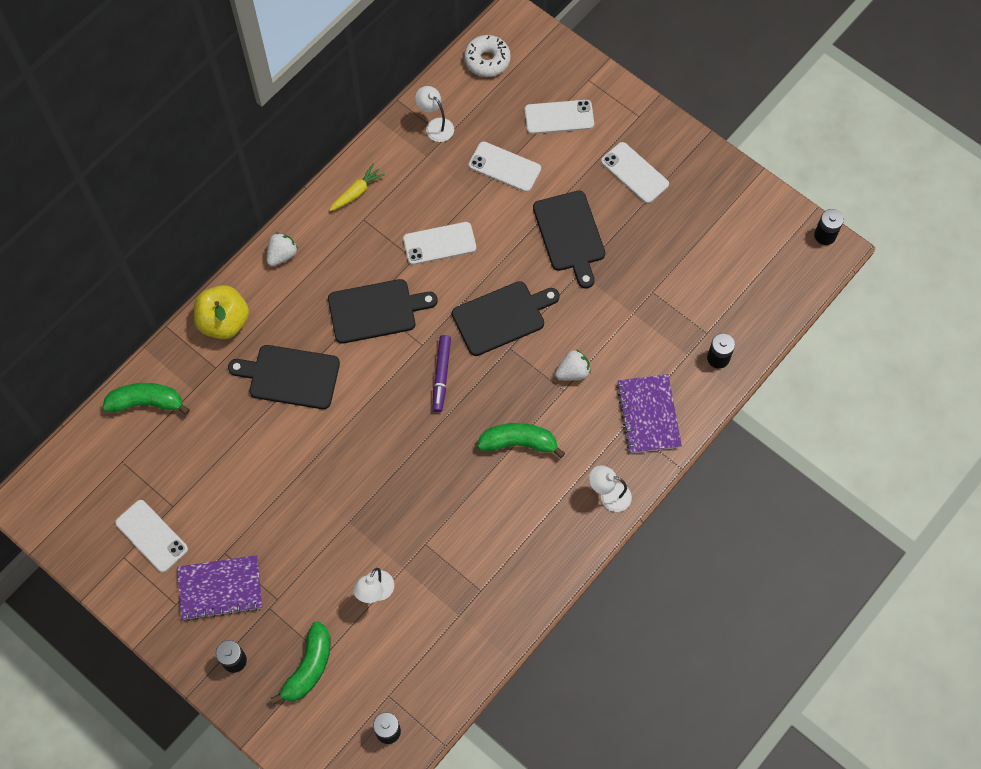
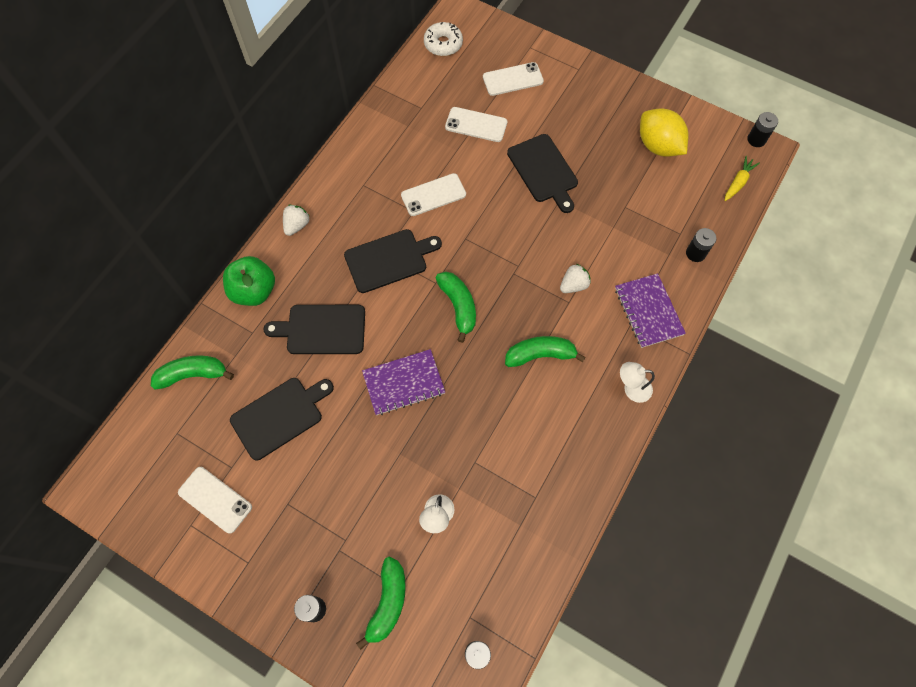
camera: 10 degrees left, 0 degrees up
(220, 588) = (289, 539): purple notebook -> purple notebook (404, 383)
(224, 322) = (254, 291): yellow apple -> green apple
(357, 192) = (353, 163): yellow carrot -> yellow carrot (738, 182)
(435, 126) = (410, 100): white lamp -> none
(441, 375) = (458, 306): purple marker -> green banana
(502, 317) = (501, 248): black cutting board -> black cutting board (280, 416)
(634, 173) = (586, 113): white phone -> none
(708, 225) = (658, 146): none -> yellow lemon

